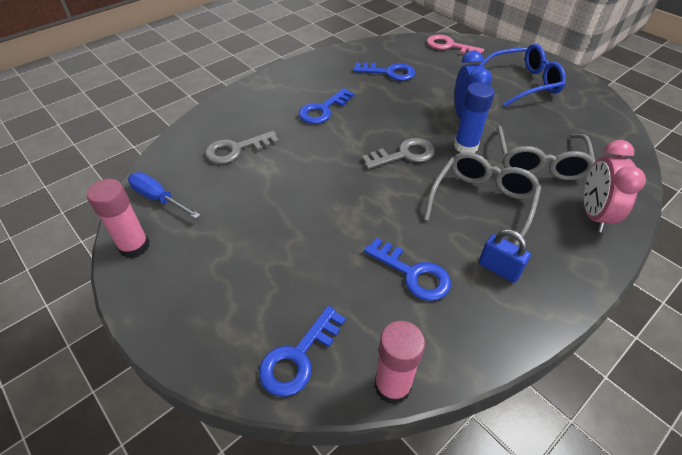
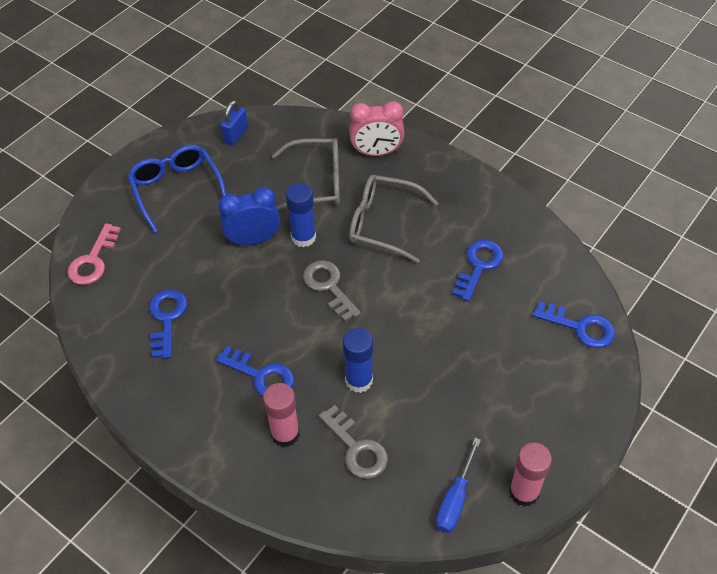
camera: 100 degrees left, 5 degrees up
(298, 159) = (359, 380): none -> blue glue stick
(392, 386) = (578, 269): pink glue stick -> pink glue stick (285, 434)
(499, 269) = (455, 212): blue padlock -> blue padlock (236, 135)

